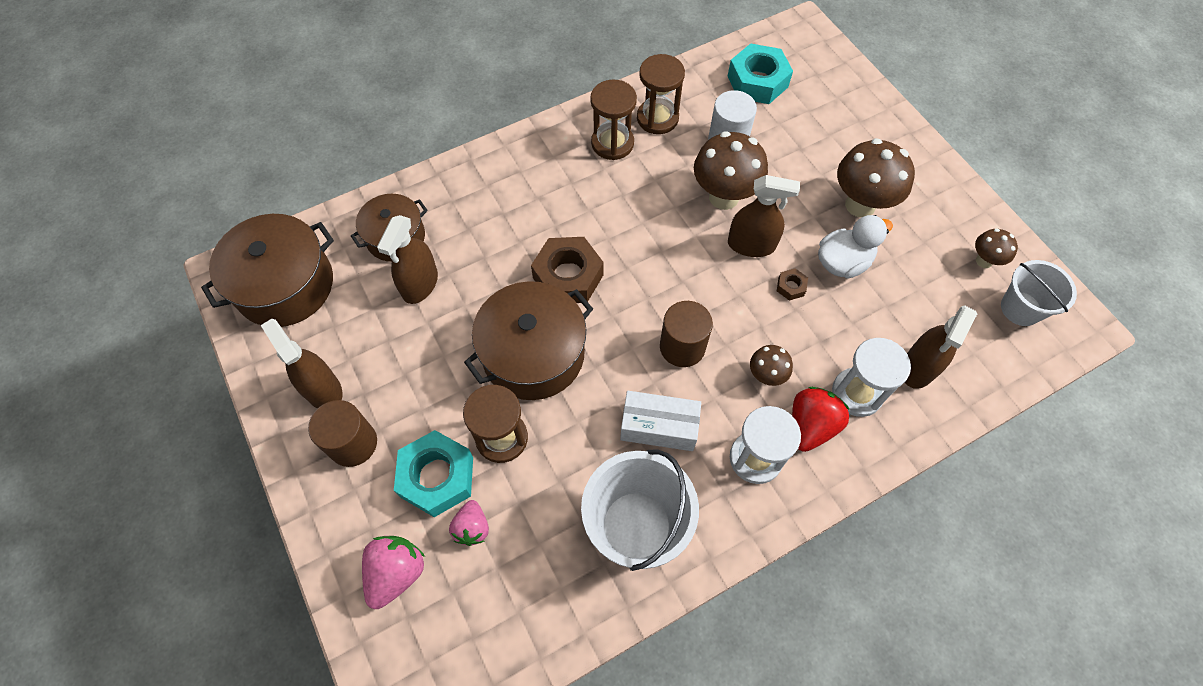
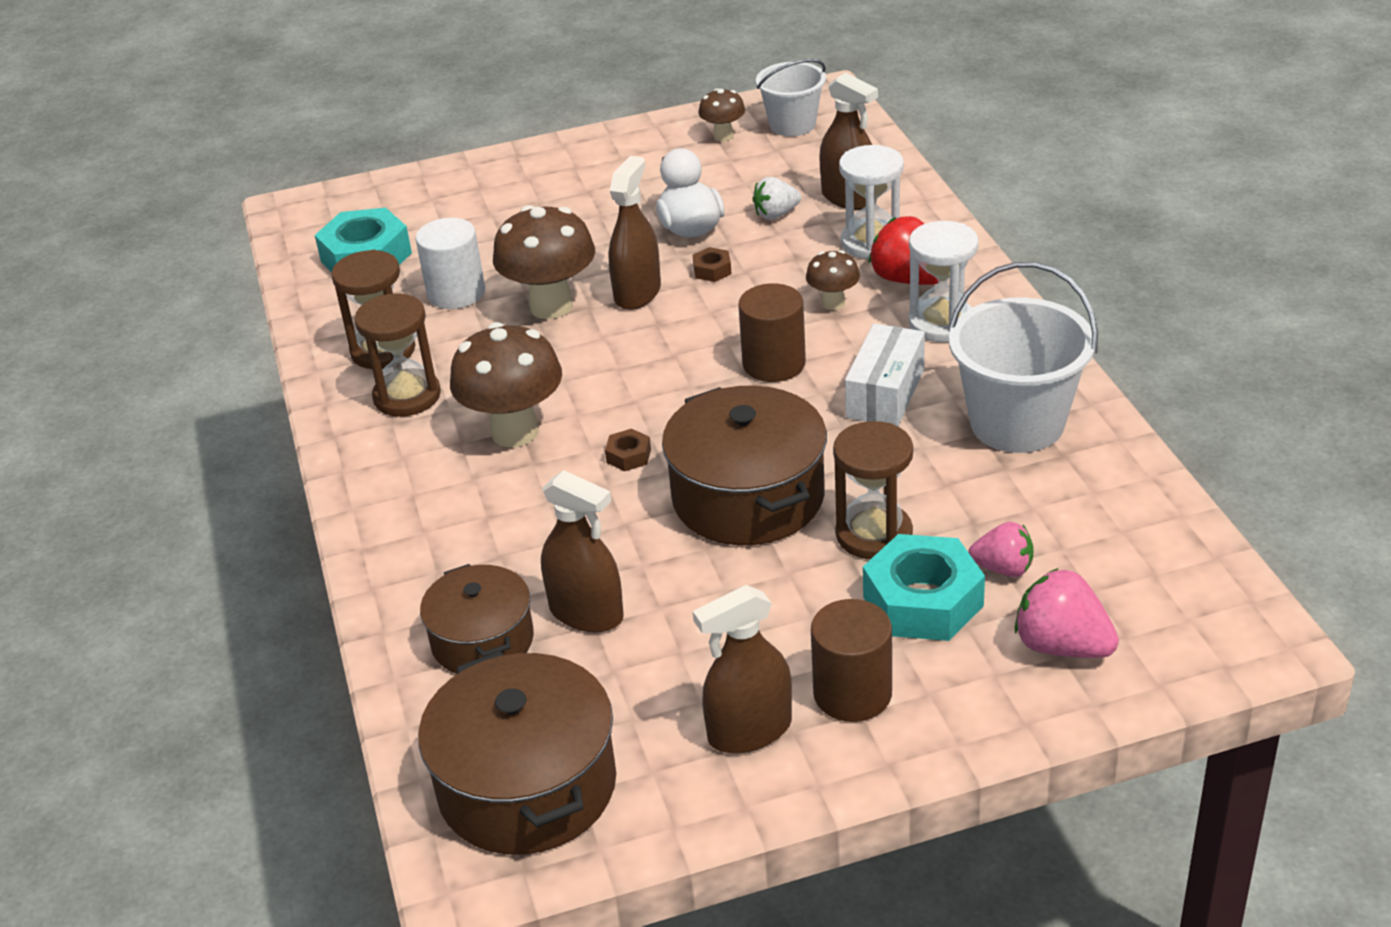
camera: 75 degrees left, 25 degrees down
(568, 276) = (628, 456): brown nut -> brown nut, size x0.44
(860, 205) = (610, 205): brown mushroom -> brown mushroom (515, 432)
(878, 317) = (776, 214): none -> white strawberry

